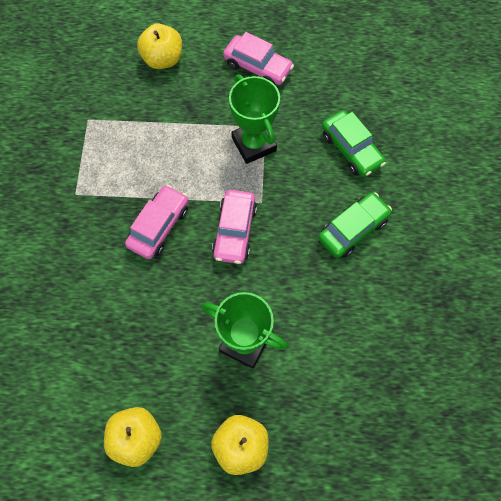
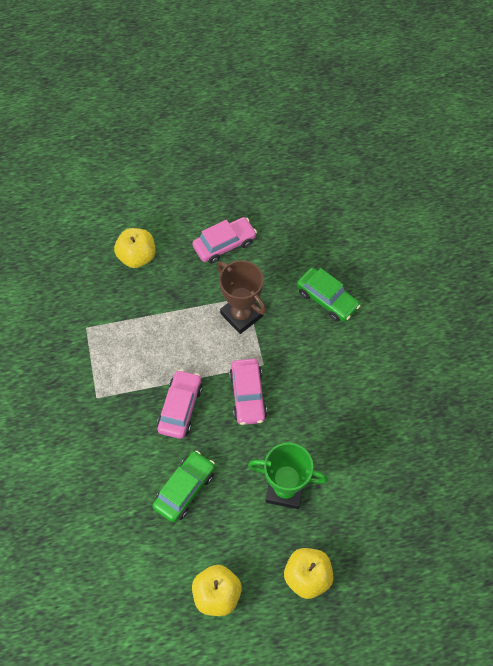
camera: 15 degrees left, 5 degrees down
(254, 144) = (241, 315): green trophy -> brown trophy
(258, 67) = (224, 244): pink car -> pink car turned 45 degrees counterclockwise
(353, 229) = (348, 369): green car -> green car (184, 489)

